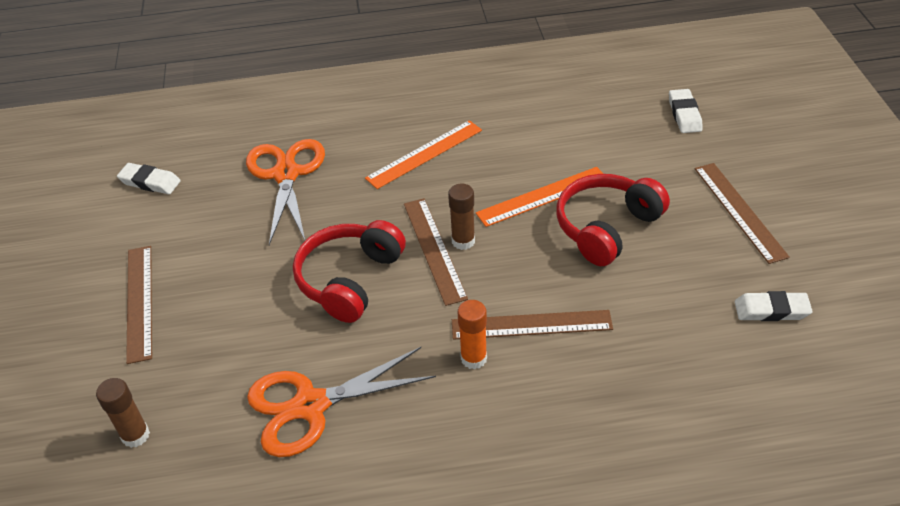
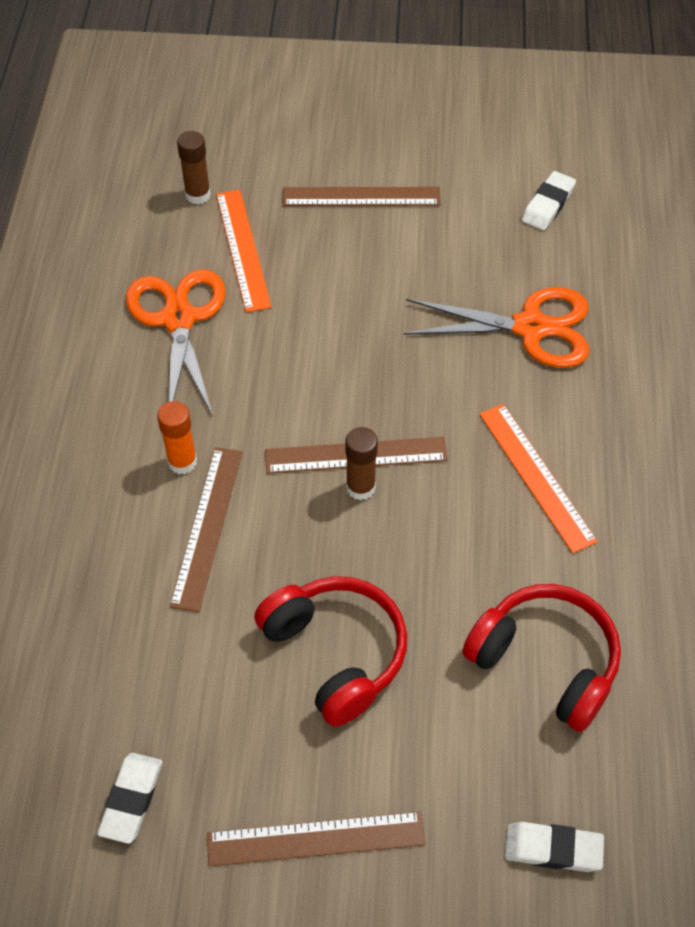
camera: 100 degrees right, 10 degrees up
(349, 279) = (335, 368): red headphones -> red headphones (545, 662)
(542, 196) = (416, 594): orange ruler -> orange ruler (242, 249)

